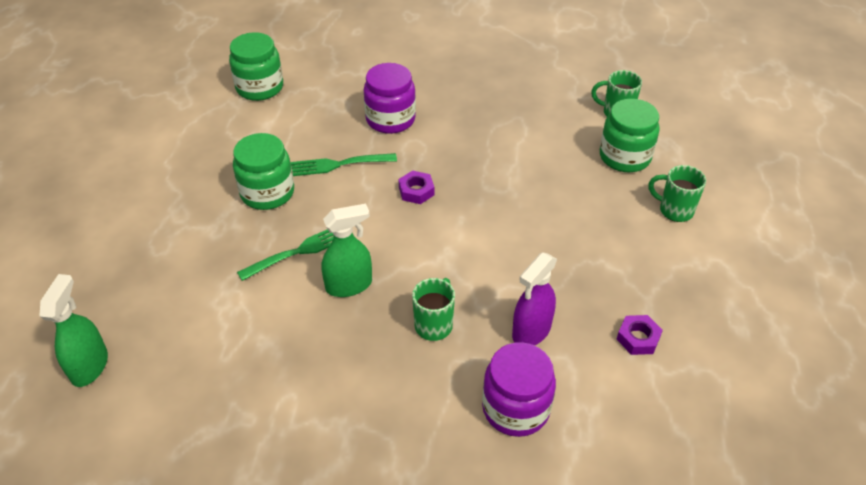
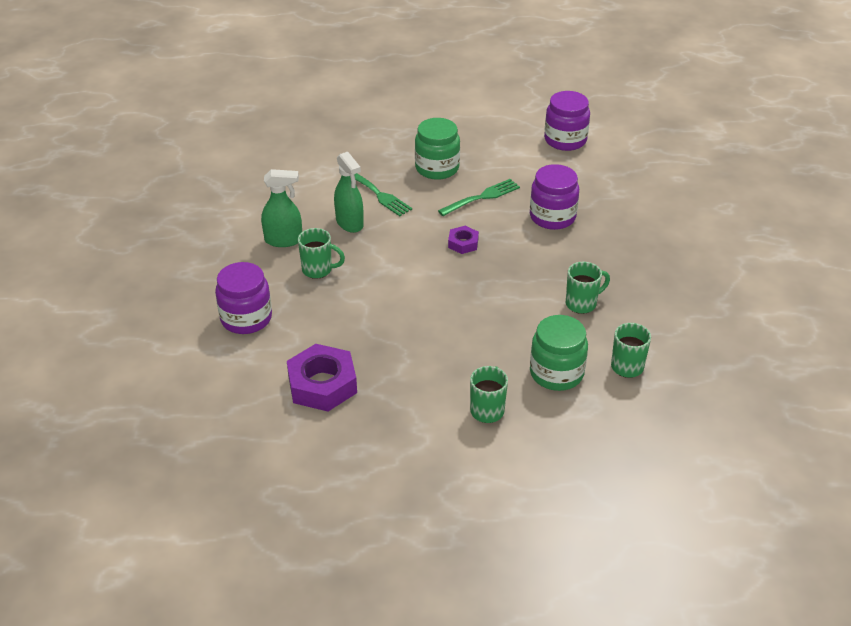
camera: 80 degrees right, 5 degrees down
(90, 366) = (262, 131): green spray bottle -> green spray bottle (284, 240)
(260, 88) = (565, 140): green jar -> purple jar
(338, 164) = (482, 197): green fork -> green fork turned 75 degrees clockwise
(529, 124) = (582, 303): none -> green mug
(531, 331) = (320, 322): purple spray bottle -> none
(638, 338) = (322, 384): purple nut -> purple nut, size x1.94

